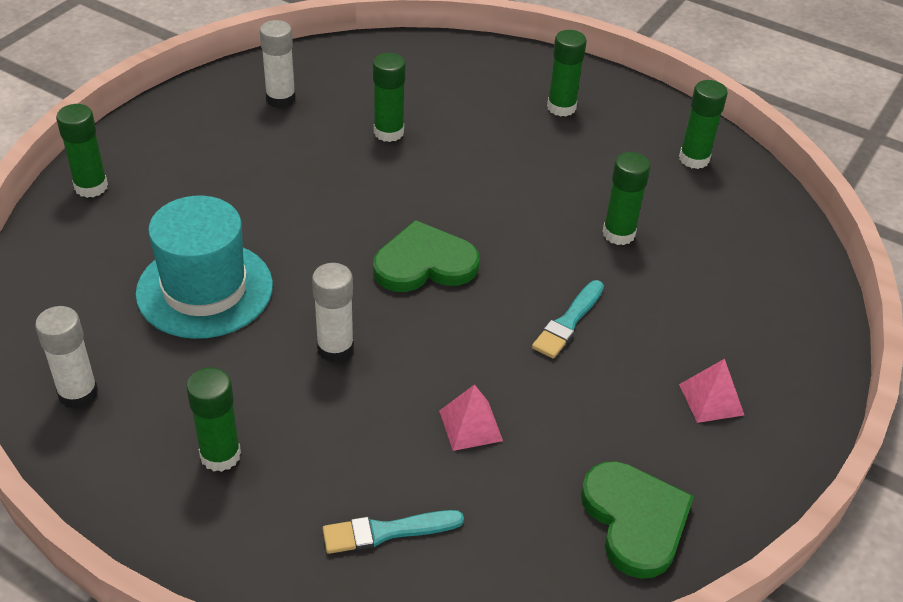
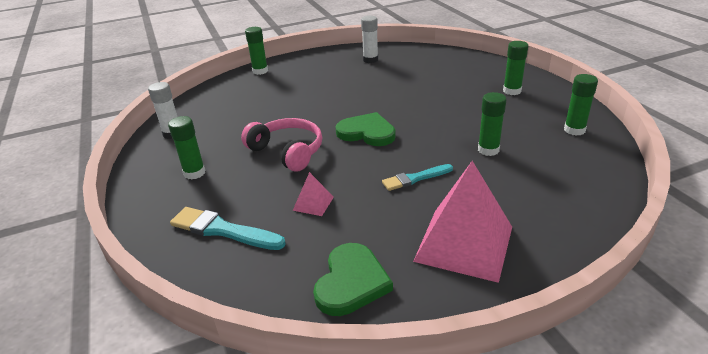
camera: 40 degrees right, 10 degrees down
(205, 289) = (260, 114): turquoise hat -> none
(335, 348) = (287, 151): white glue stick -> pink headphones
(386, 532) = (223, 230): turquoise brush -> turquoise brush, size x1.50
(388, 132) = (407, 81): green glue stick -> none
(711, 399) = (464, 243): pink pyramid -> pink pyramid, size x2.29

